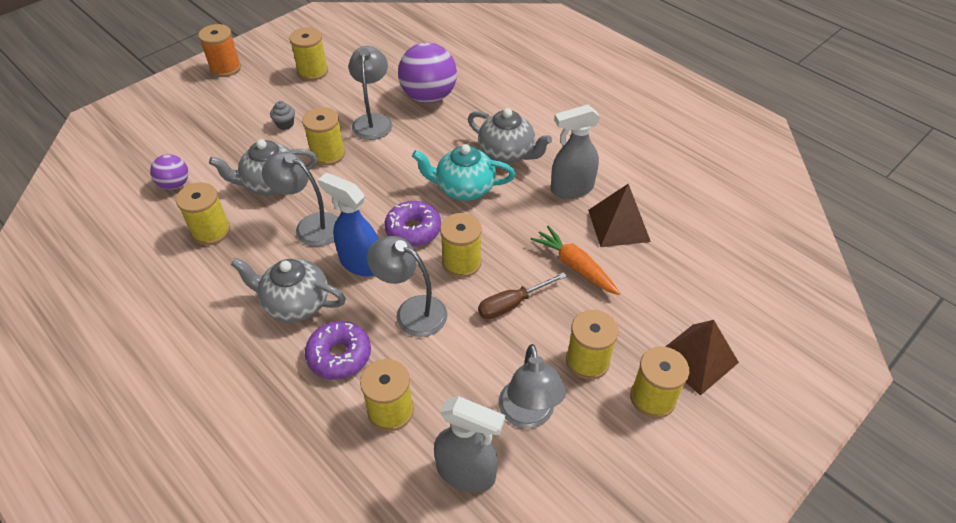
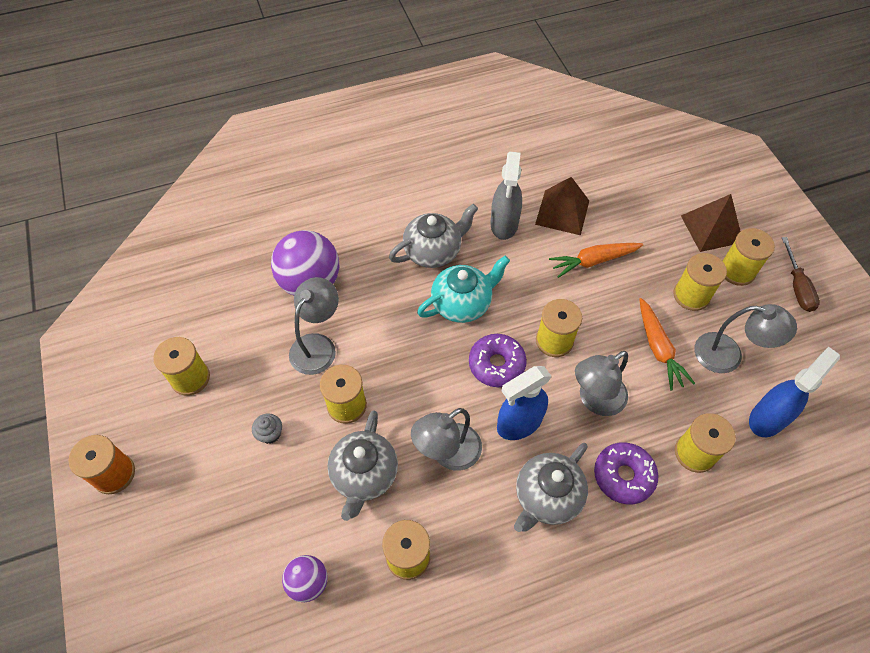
camera: 65 degrees left, 10 degrees up
(373, 121) = (318, 345): grey lamp -> grey lamp turned 90 degrees clockwise
(464, 188) = (462, 303): turquoise teapot -> turquoise teapot turned 150 degrees counterclockwise
(466, 473) = (768, 418): grey spray bottle -> blue spray bottle
(500, 348) = (658, 348): none -> orange carrot
(512, 304) = (616, 322): brown screwdriver -> brown screwdriver (797, 286)

